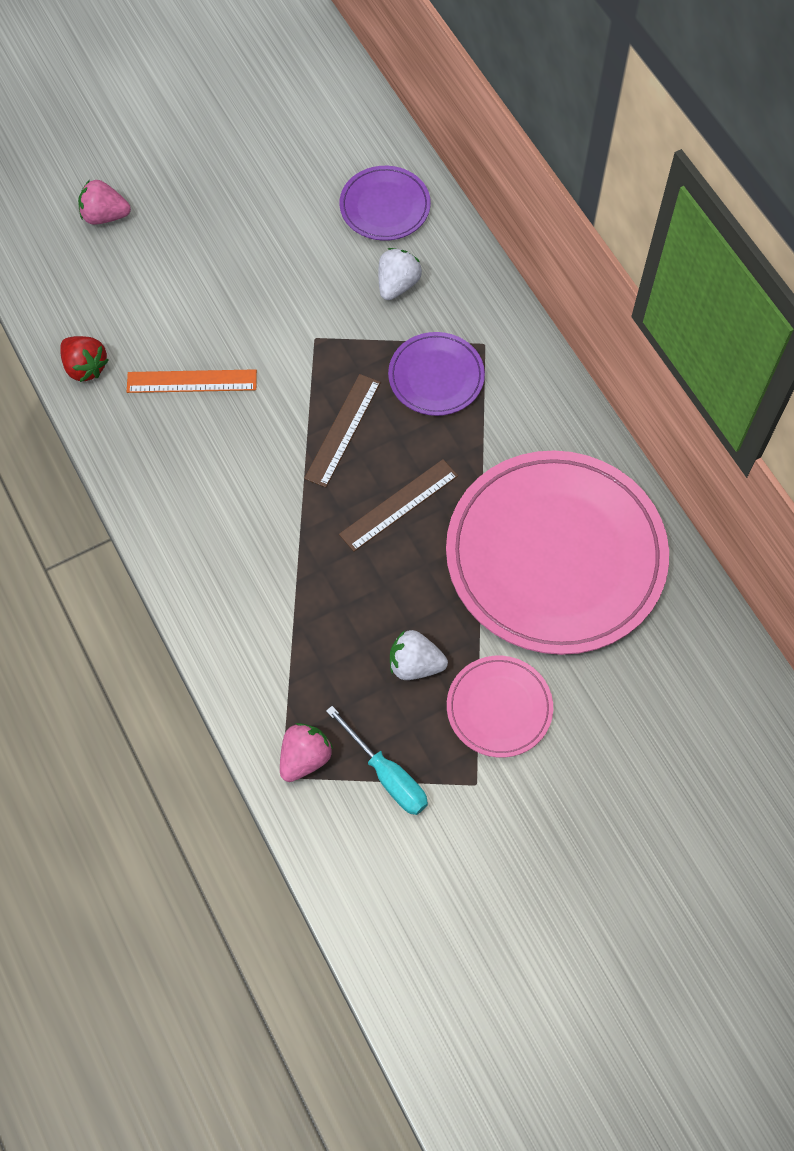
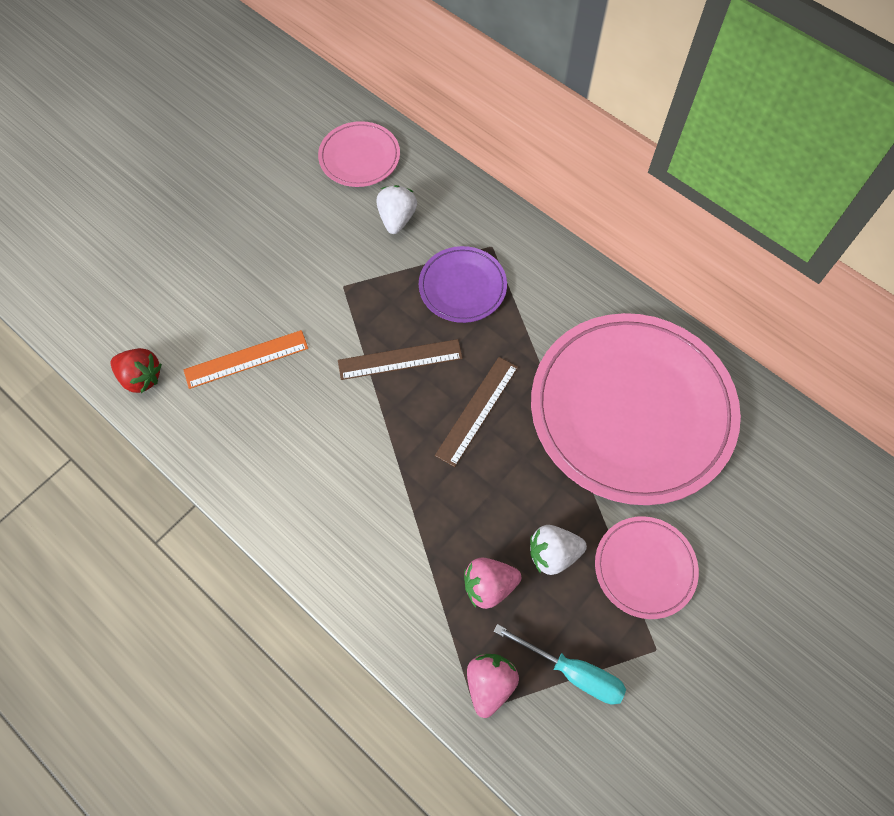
camera: 20 degrees left, 0 degrees up
(105, 216) = (112, 236): pink strawberry -> pink strawberry (489, 586)
(342, 430) = (400, 359): brown ruler -> brown ruler turned 75 degrees clockwise
(385, 206) = (359, 157): purple plate -> pink plate

